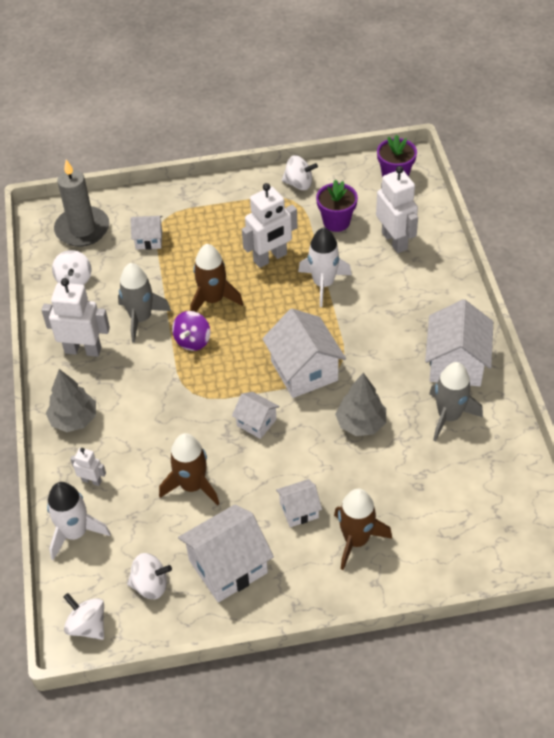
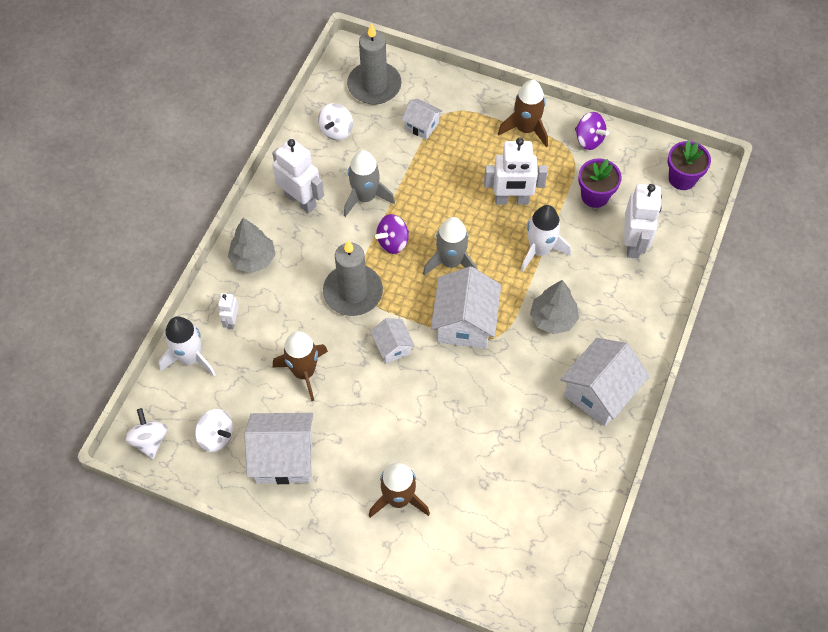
camera: 30 degrees right, 10 degrees up
(91, 480) = (231, 321): white robot -> white robot turned 135 degrees counterclockwise
(187, 398) = (353, 292): none -> grey candle
(213, 300) = (436, 213): brown rocket -> brown rocket (526, 129)
(299, 184) = (589, 140): white spinning top -> purple spinning top
(299, 510) = (372, 445): white house -> none
(361, 424) = (477, 399): grey tree -> grey tree (553, 319)
(449, 416) = (556, 437): grey rocket -> grey rocket (450, 262)

